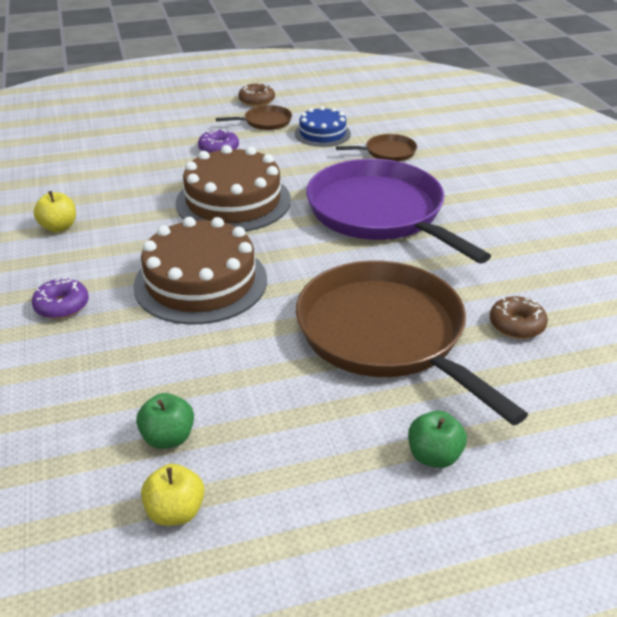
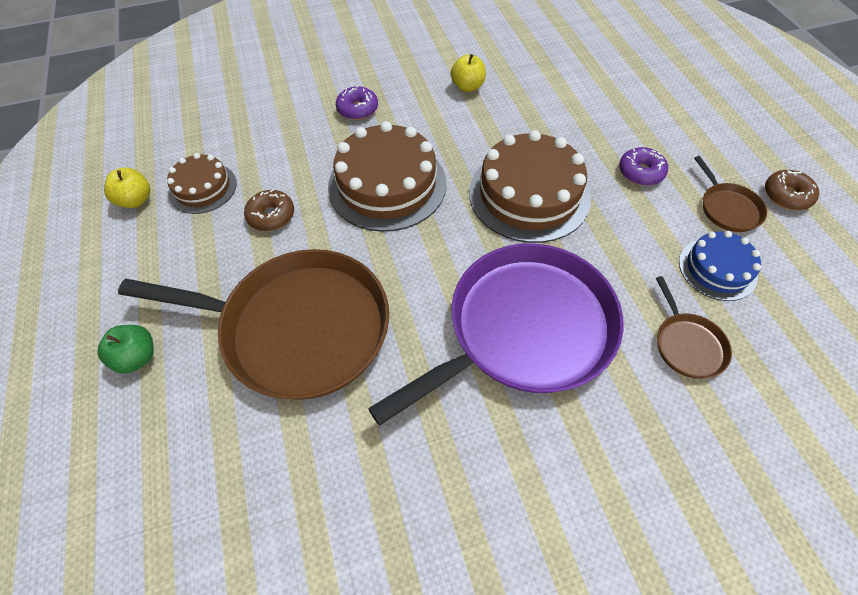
camera: 90 degrees right, 20 degrees up
(168, 438) = (203, 188): green apple -> brown cake
(386, 335) = (298, 328): brown pan -> brown pan turned 45 degrees clockwise
(516, 325) = (299, 459): brown donut -> brown donut (271, 216)

